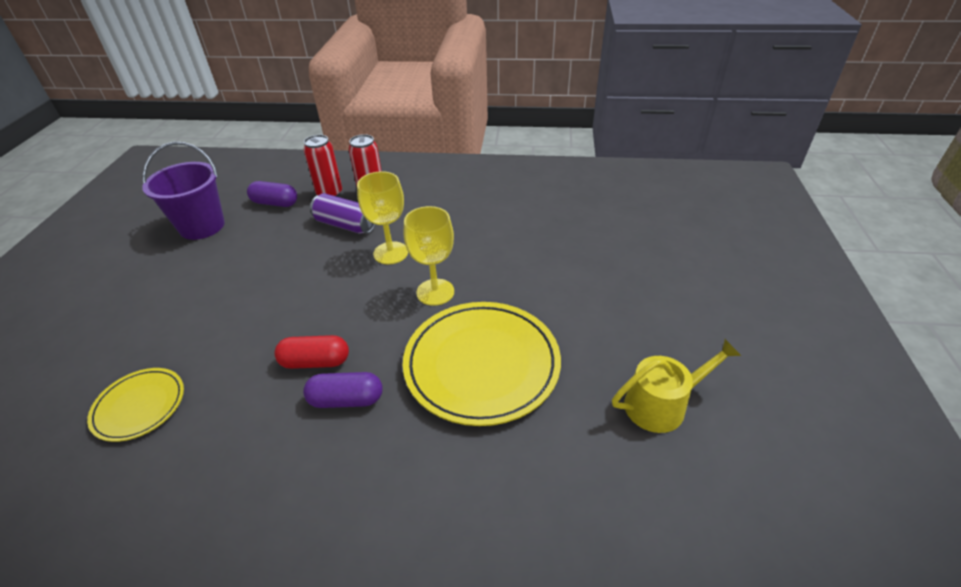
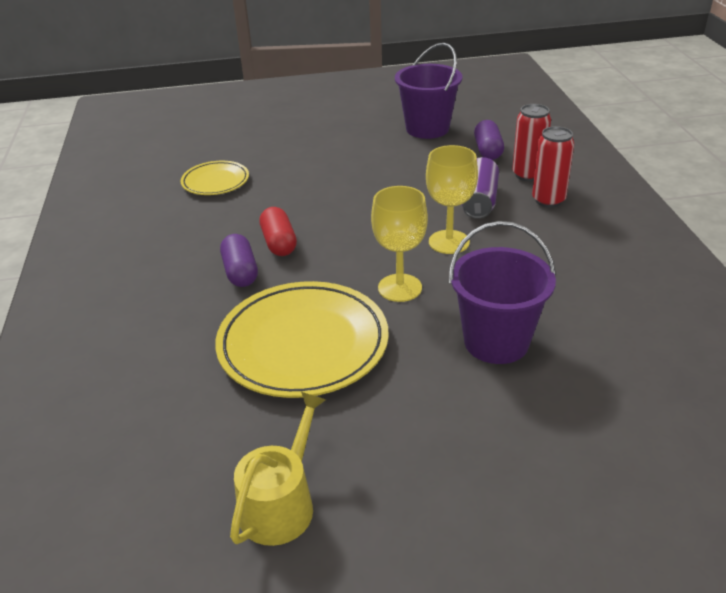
camera: 75 degrees right, 5 degrees down
(521, 257) = (496, 342): none -> purple bucket
(661, 404) = (281, 503): yellow watering can -> yellow watering can turned 120 degrees counterclockwise

